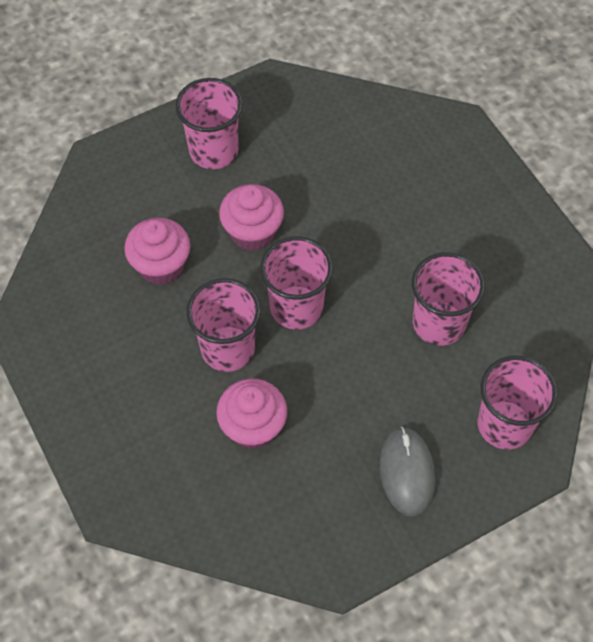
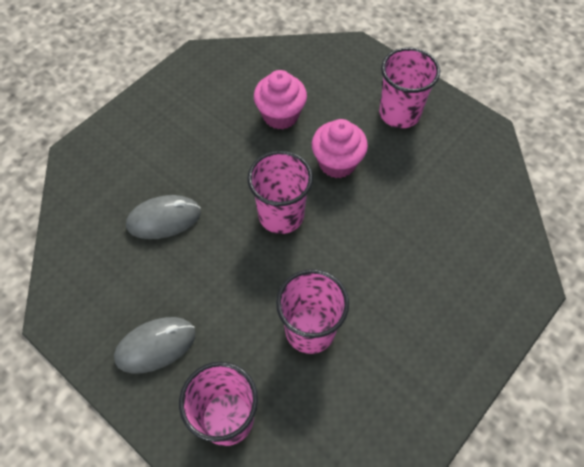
camera: 70 degrees right, 0 degrees up
(227, 348) = (226, 180): pink cup -> none
(253, 427) = (164, 219): pink cupcake -> grey mouse

